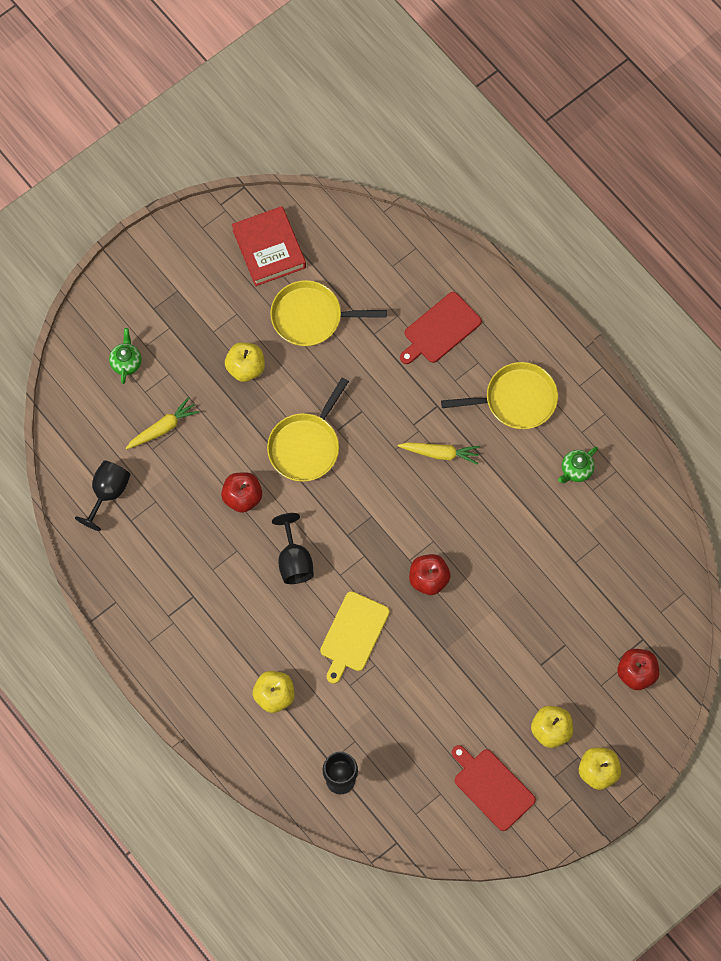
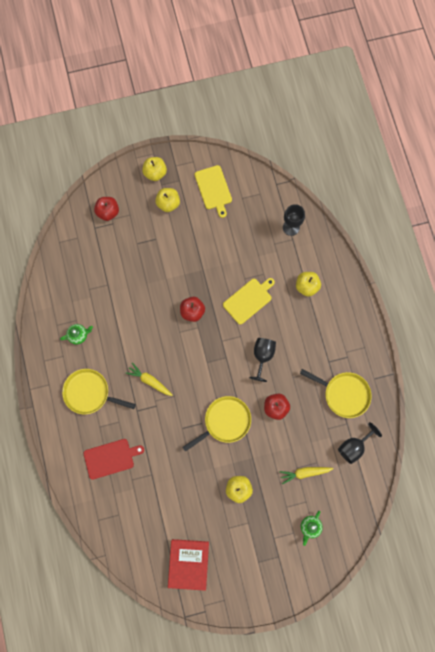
camera: 155 degrees left, 5 degrees up
(311, 317) = (184, 504): yellow pan -> yellow pan (344, 394)
(492, 787) = (213, 189): red cutting board -> yellow cutting board

